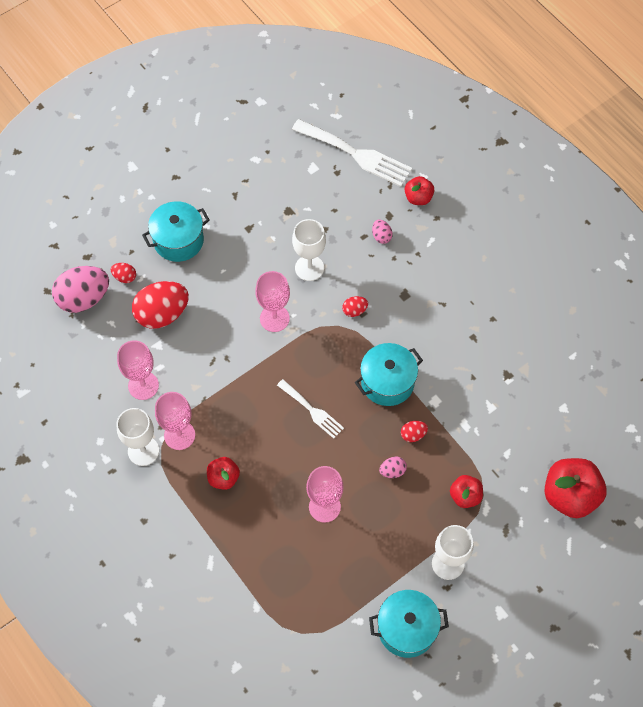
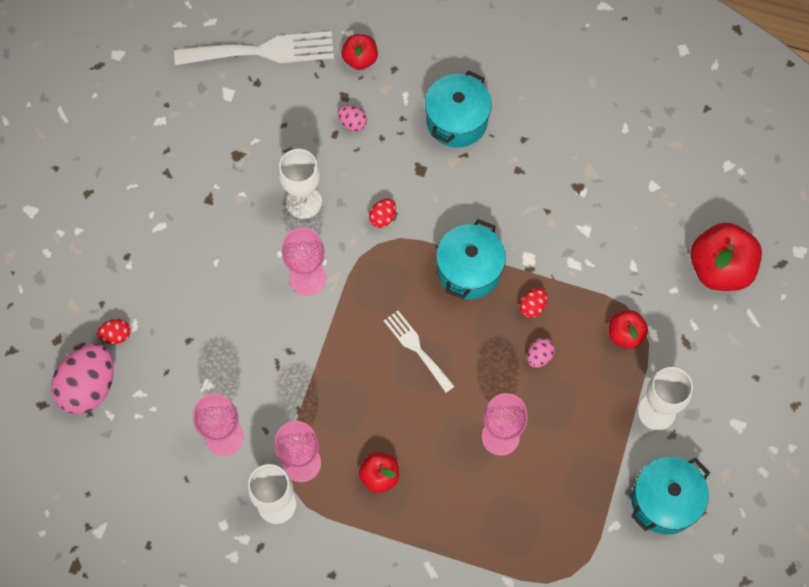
camera: 35 degrees left, 5 degrees up
(162, 314) = (187, 349): red egg -> none
(178, 240) = (144, 259): turquoise pot -> turquoise pot (457, 121)
(312, 410) = (416, 348): white fork -> white fork turned 135 degrees counterclockwise

